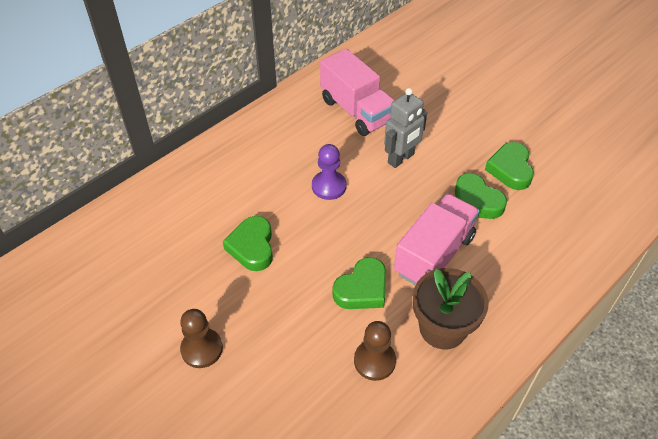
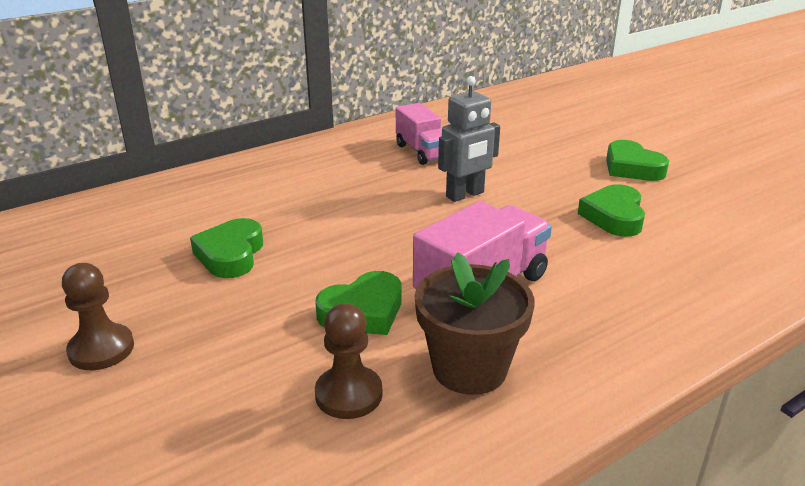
camera: 10 degrees right, 20 degrees down
(329, 186) = (359, 210): purple pawn -> none
(356, 111) = (422, 152): pink truck -> pink truck, size x0.66
(476, 201) = (558, 241): green heart -> green heart (632, 168)

